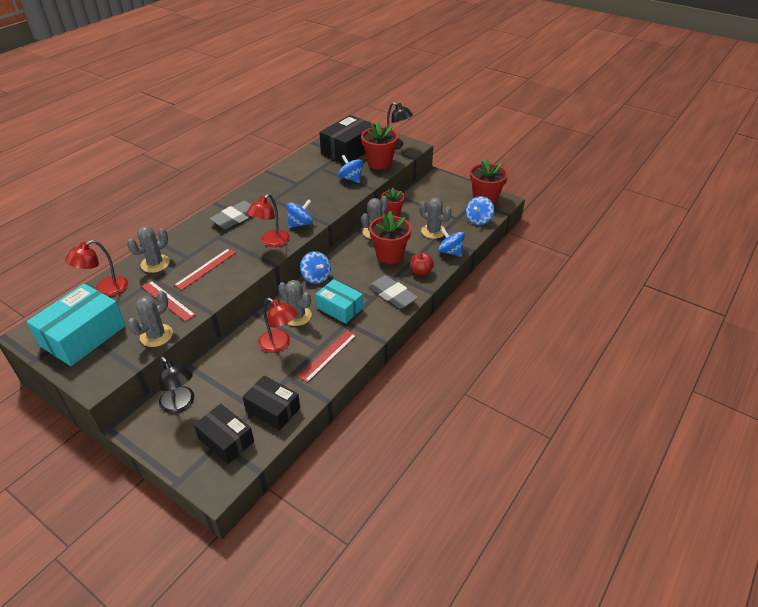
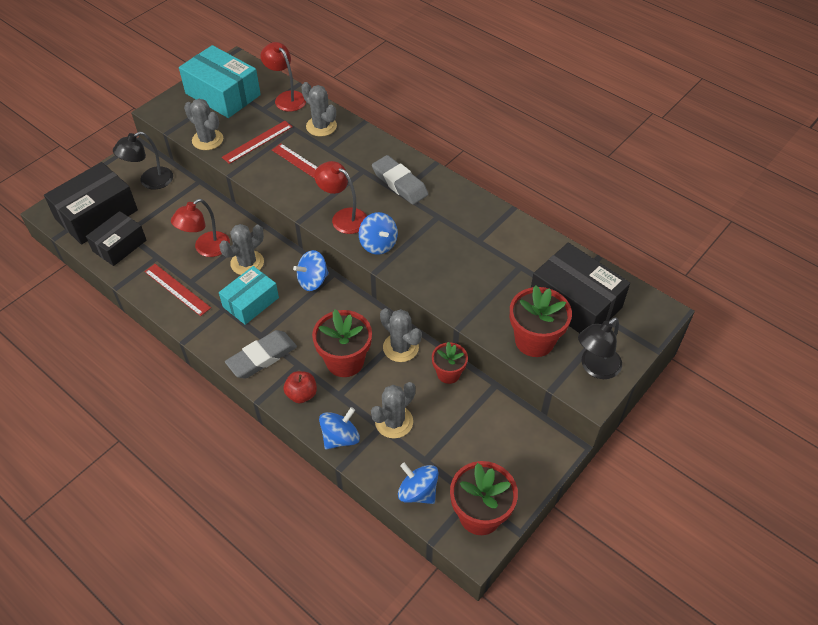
camera: 95 degrees right, 10 degrees up
(226, 440) = (96, 215): black box -> black box, size x1.57
(351, 178) = (488, 302): blue spinning top -> none

